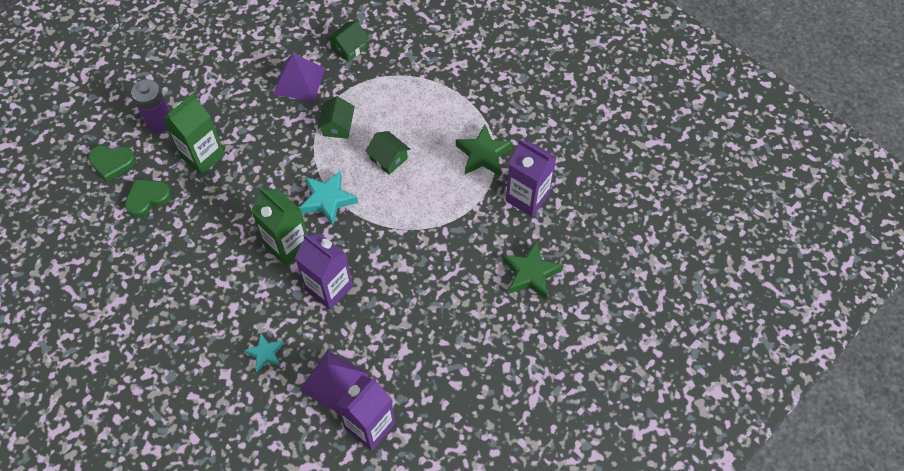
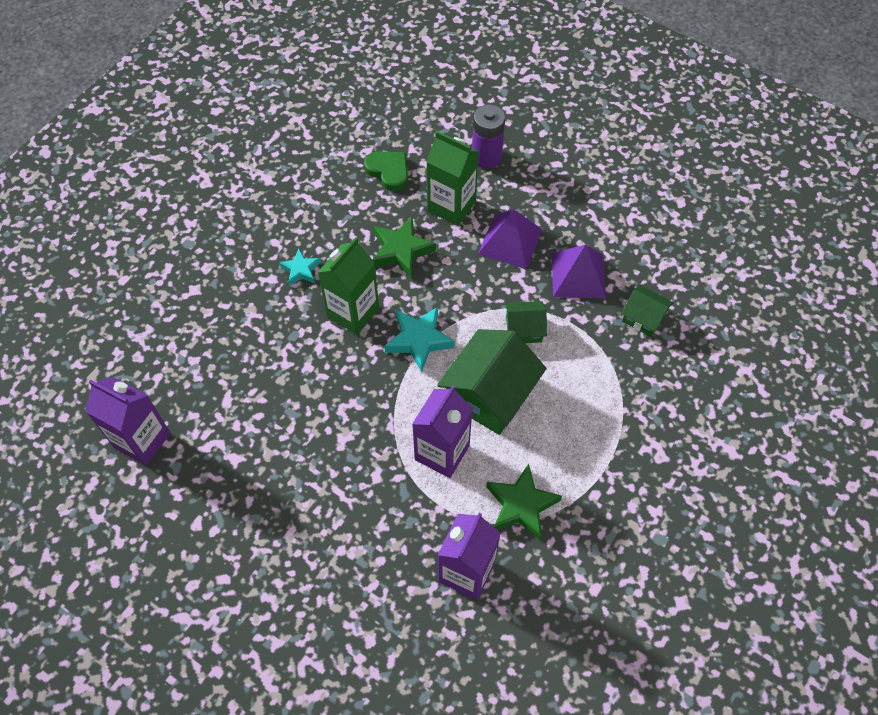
camera: 80 degrees right, 0 degrees up
(112, 162) = (426, 130): green heart -> none
(265, 353) = (219, 321): turquoise star -> turquoise star (301, 270)
(329, 288) = (304, 365): purple carton -> purple carton (442, 452)
(334, 382) = (191, 394): purple pyramid -> purple pyramid (510, 241)
(388, 158) = (490, 394): green house -> green house, size x1.91
(531, 273) = (354, 591): green star -> green star (401, 250)

